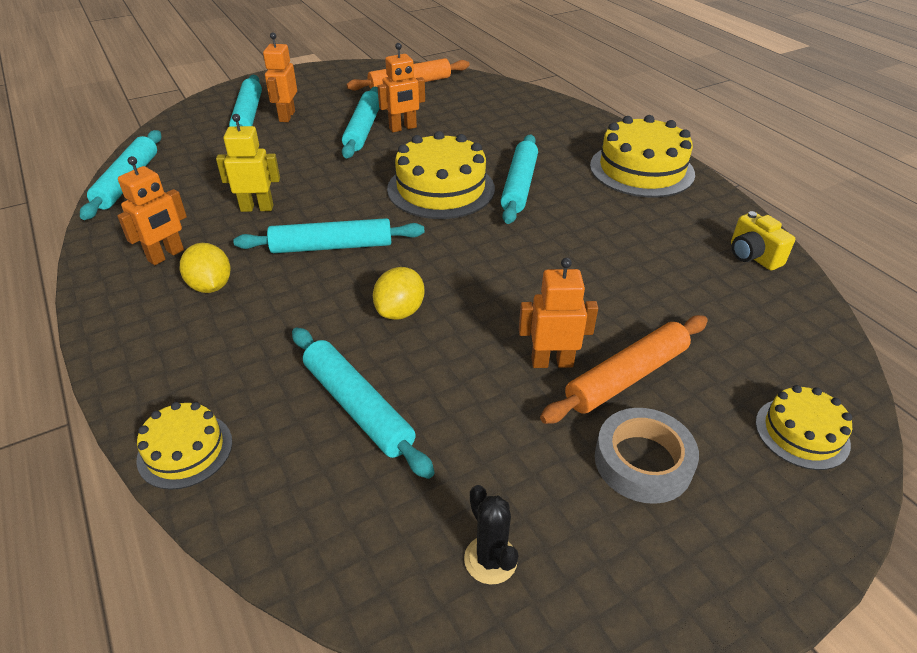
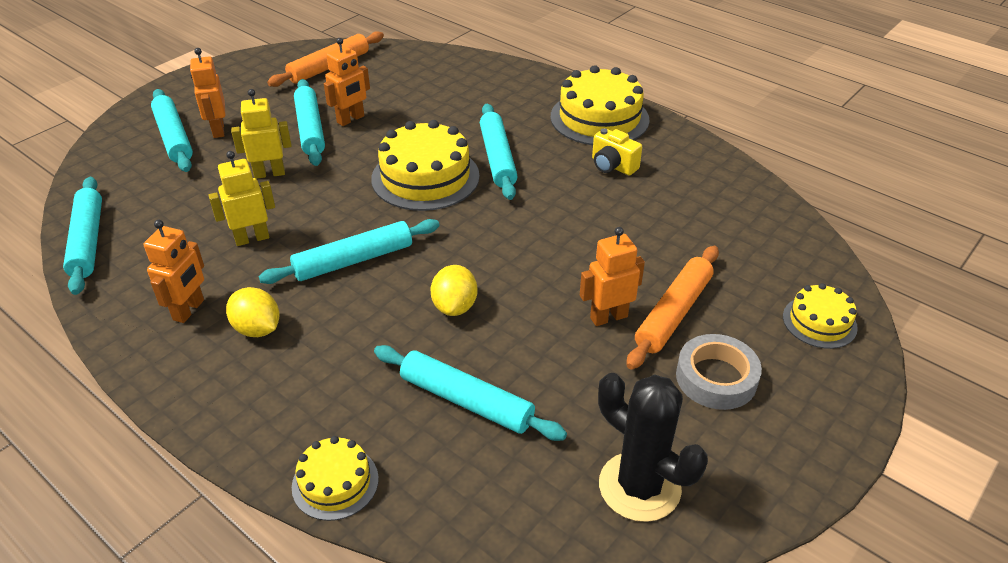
camera: 20 degrees left, 0 degrees up
(306, 158) = (269, 173): none -> yellow robot
(490, 559) = (639, 486): black cactus -> black cactus, size x1.87
(752, 256) = (726, 182): yellow camera -> yellow camera (612, 166)

